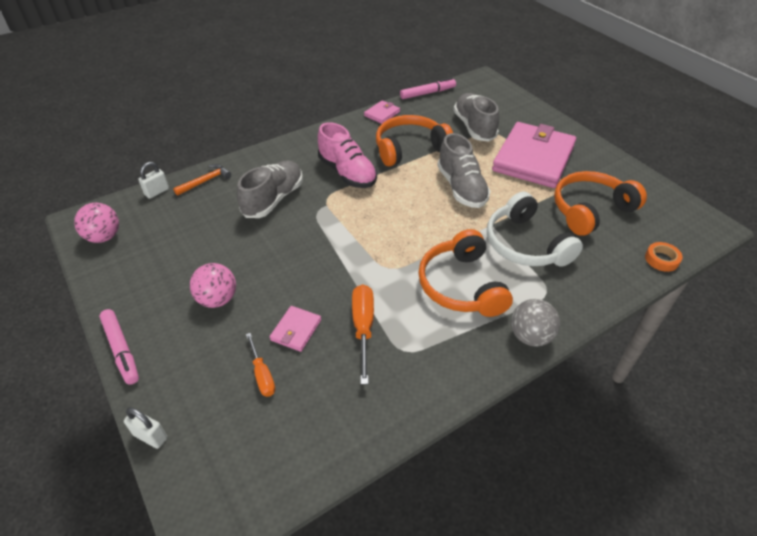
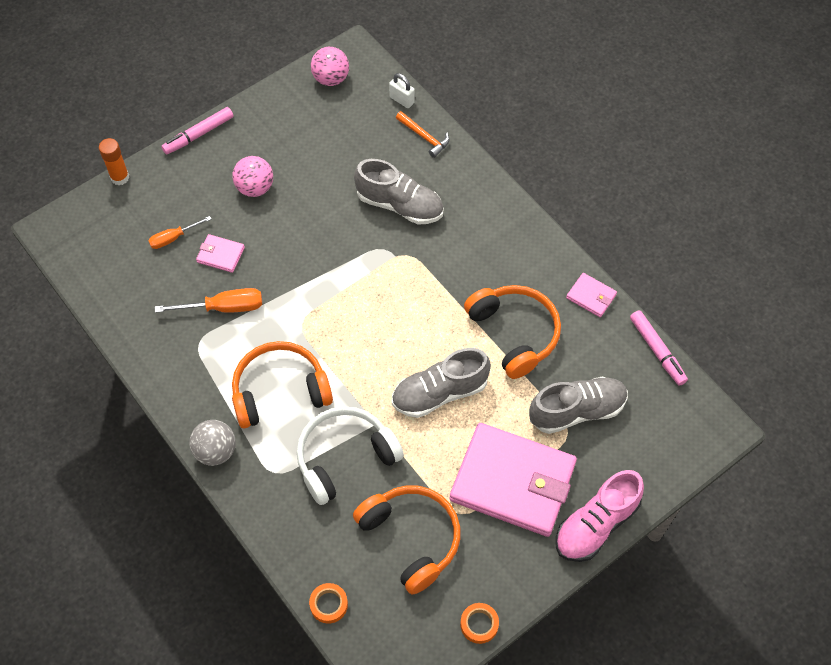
camera: 85 degrees right, 15 degrees up
(150, 436) = (120, 177): white padlock -> orange glue stick
(347, 173) = (455, 270): pink shoe -> pink shoe (596, 524)
(648, 181) = (479, 624): none -> orange tape

